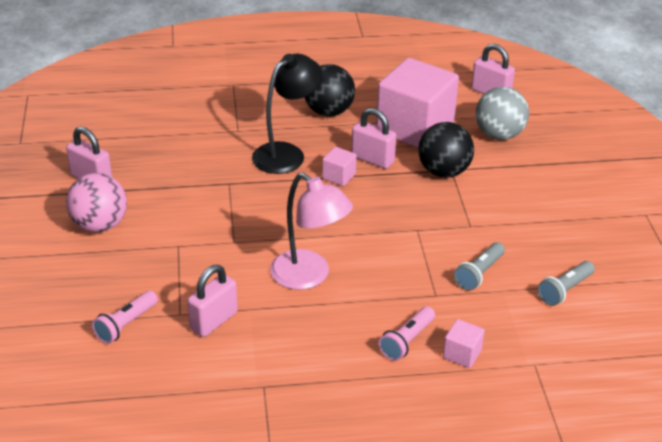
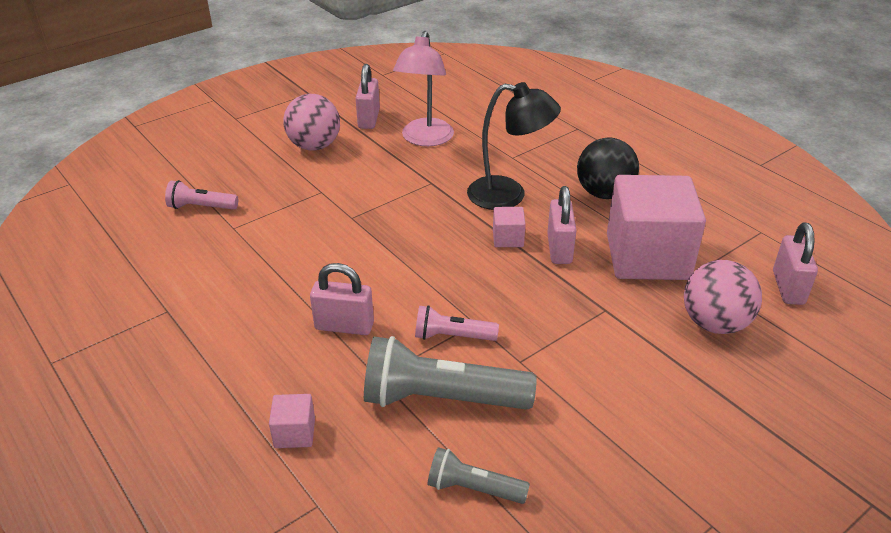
camera: 60 degrees right, 0 degrees up
(214, 321) = (236, 249): pink padlock -> pink padlock (344, 326)
(309, 276) = (338, 279): pink lamp -> pink lamp (425, 139)
(406, 341) = (288, 381): pink flashlight -> pink flashlight (452, 336)
(443, 171) = (594, 305): black ball -> none
(479, 273) = (441, 398): grey flashlight -> grey flashlight, size x1.87
(499, 135) = (714, 323): grey ball -> pink ball

